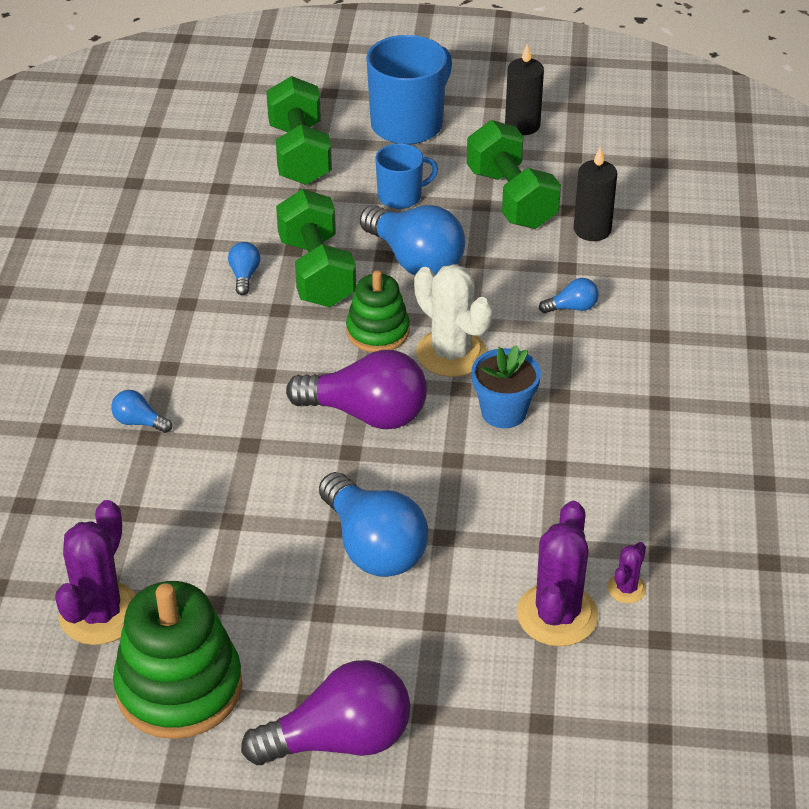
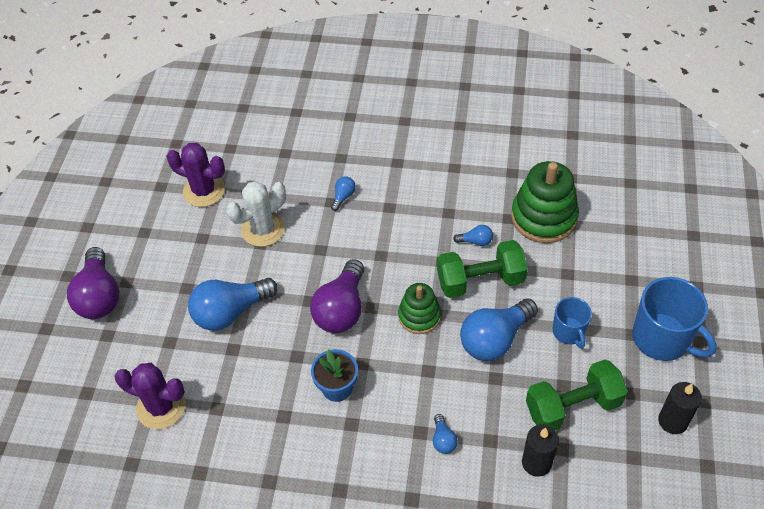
camera: 95 degrees right, 10 degrees up
(179, 687) = (149, 226): green stacking toy -> green stacking toy (543, 217)
(300, 154) = (614, 269): green dumbbell -> none
(451, 353) = (396, 359): white cactus -> white cactus (263, 229)
(626, 588) = (174, 448): purple cactus -> none

